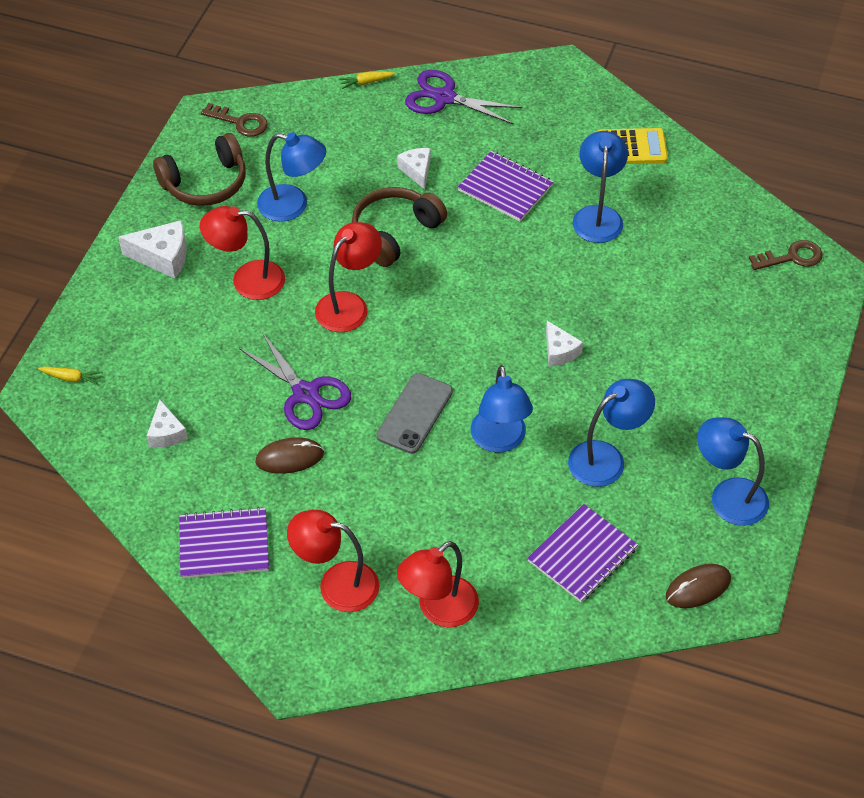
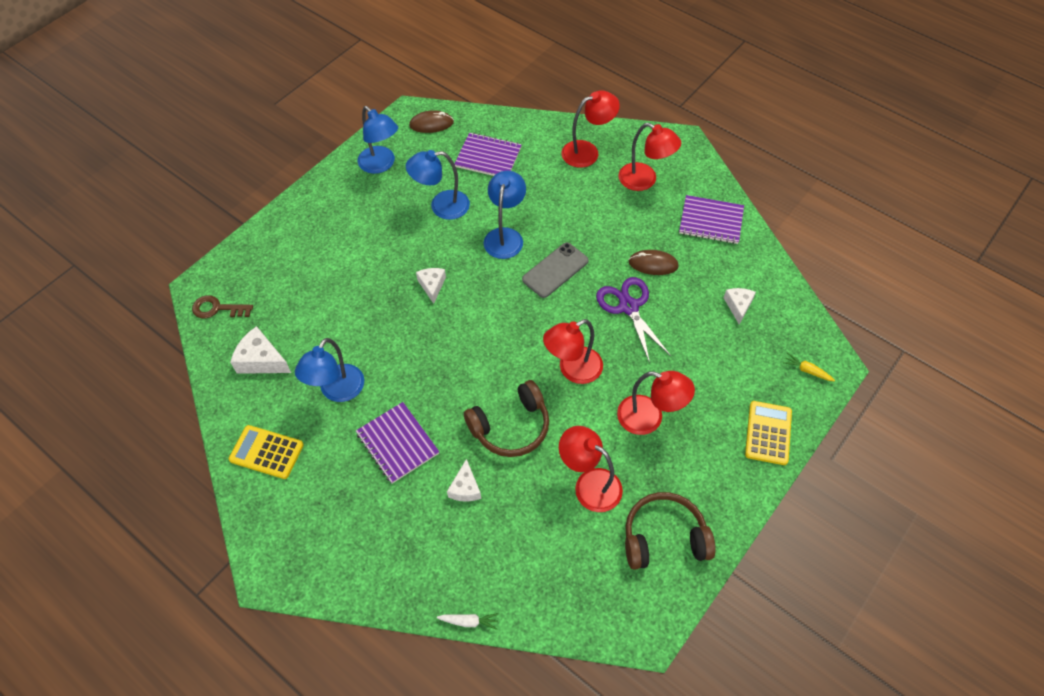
camera: 160 degrees left, 5 degrees up
(111, 300) = (768, 433): none -> yellow calculator
(162, 256) = (718, 464): white cheese -> white cheese (261, 360)
(240, 122) = (613, 608): brown key -> none
(293, 205) = (589, 484): blue lamp -> red lamp
(366, 82) = (469, 621): yellow carrot -> white carrot
(444, 98) = (401, 571): purple scissors -> none
(582, 555) = (488, 157): purple notebook -> purple notebook turned 45 degrees clockwise

